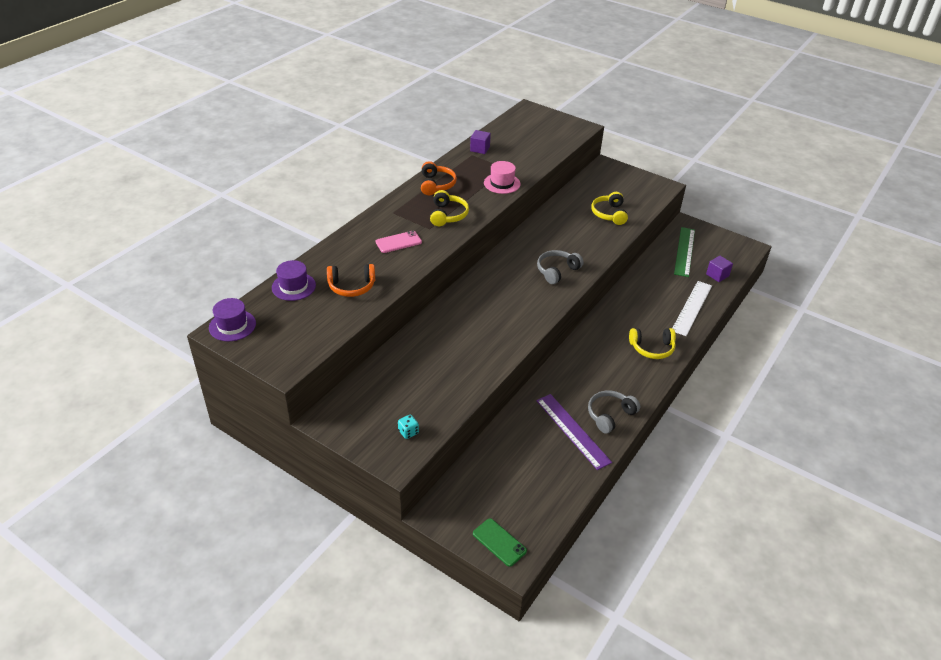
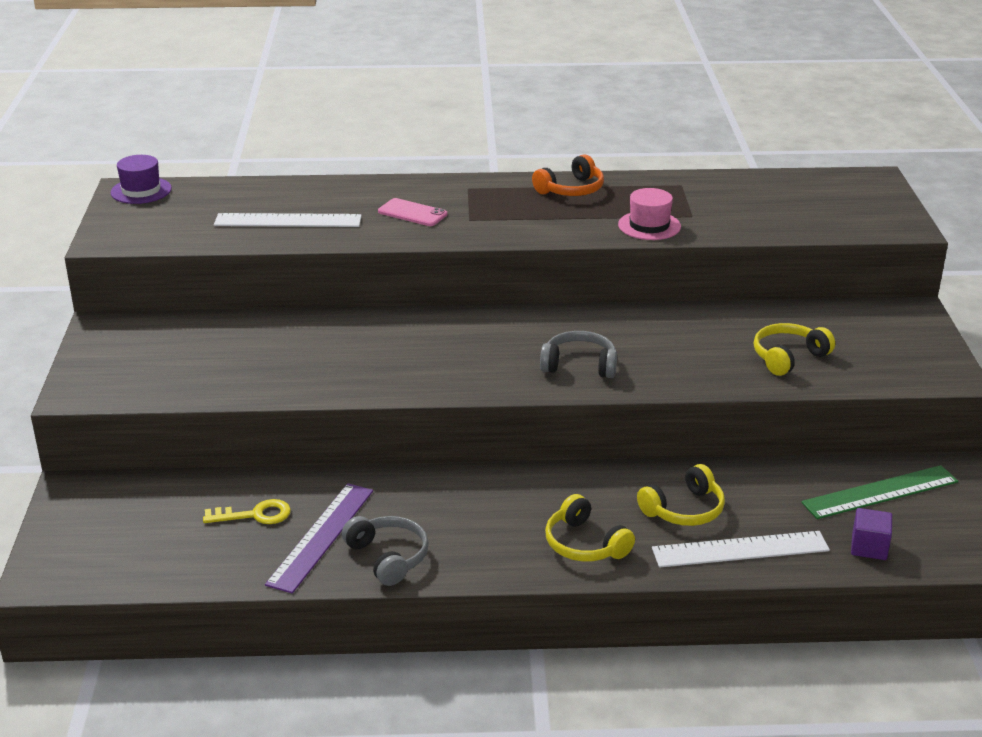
camera: 55 degrees right, 10 degrees down
(293, 286) = (246, 192): purple hat -> none
(351, 286) = (288, 220): orange headphones -> white ruler
(408, 432) = (131, 382): turquoise dice -> none
(448, 215) = (516, 219): yellow headphones -> yellow headphones (684, 510)
(480, 149) = (705, 184): purple cube -> none
(499, 542) = (63, 554): green phone -> none
(532, 447) = (255, 515): none -> yellow key
(610, 415) = (388, 557): grey headphones -> grey headphones turned 45 degrees clockwise

